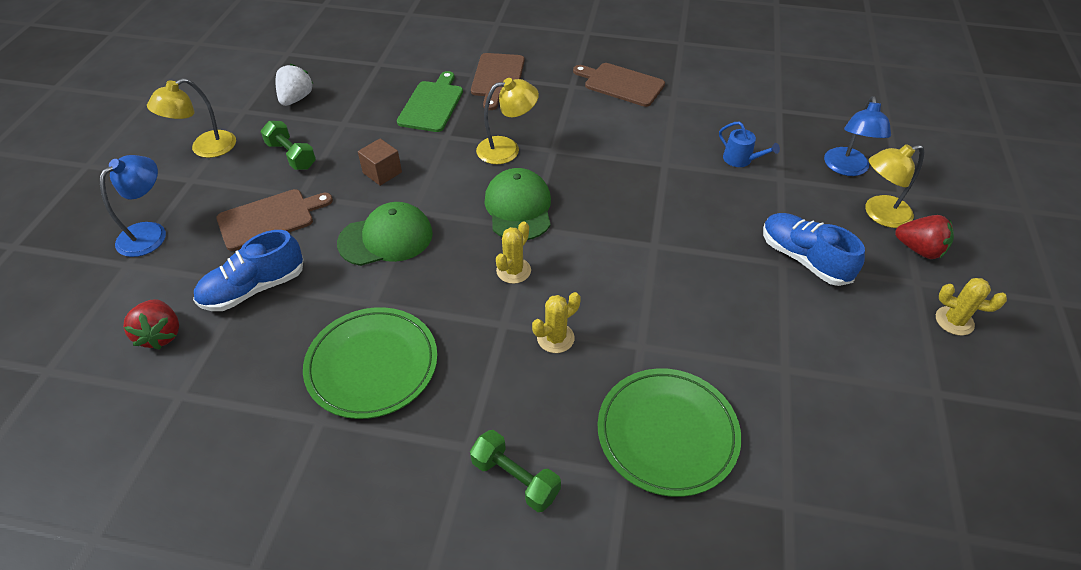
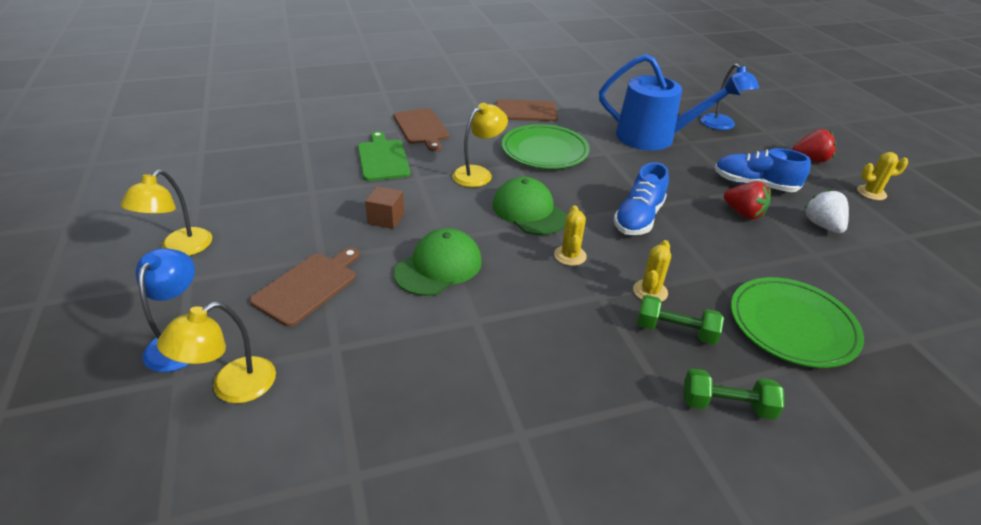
camera: 30 degrees left, 10 degrees down
(161, 334) = (280, 429): red strawberry -> red strawberry (743, 213)
(254, 288) = (347, 350): blue shoe -> blue shoe (638, 218)
(291, 155) = (282, 230): green dumbbell -> green dumbbell (675, 331)
(296, 99) = (245, 184): white strawberry -> white strawberry (822, 225)
(372, 365) = (524, 369): green plate -> green plate (544, 151)
(740, 159) = (653, 137): blue watering can -> blue watering can, size x2.47
(879, 214) = (768, 146): yellow lamp -> yellow lamp (232, 387)

